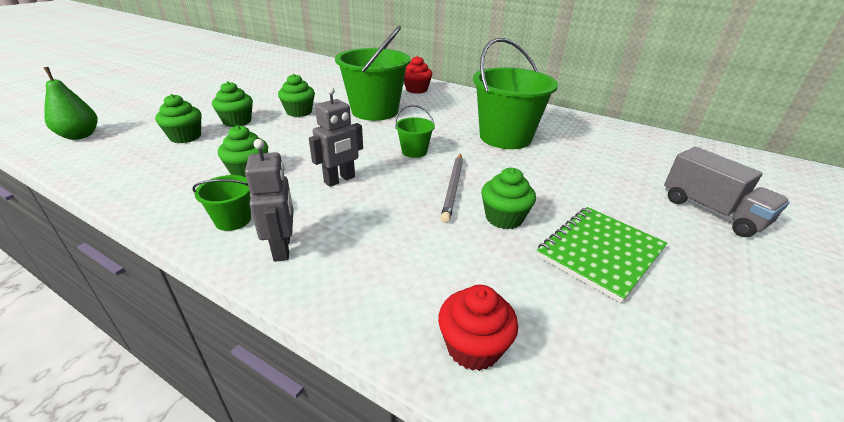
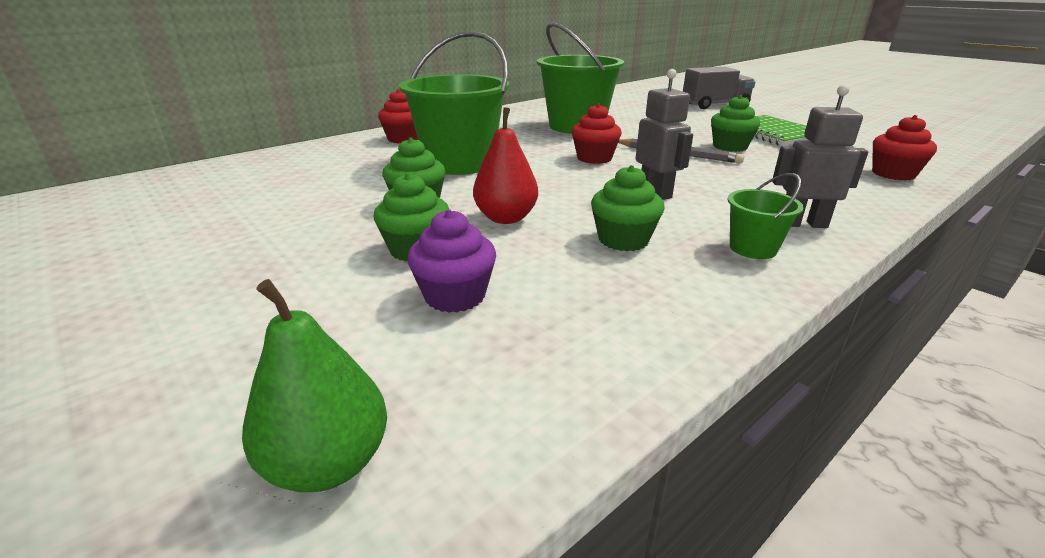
camera: 70 degrees left, 5 degrees down
(185, 137) = (455, 296): green cupcake -> purple cupcake
(280, 136) = (506, 218): none -> red pear
(414, 151) = (594, 158): green bucket -> red cupcake

